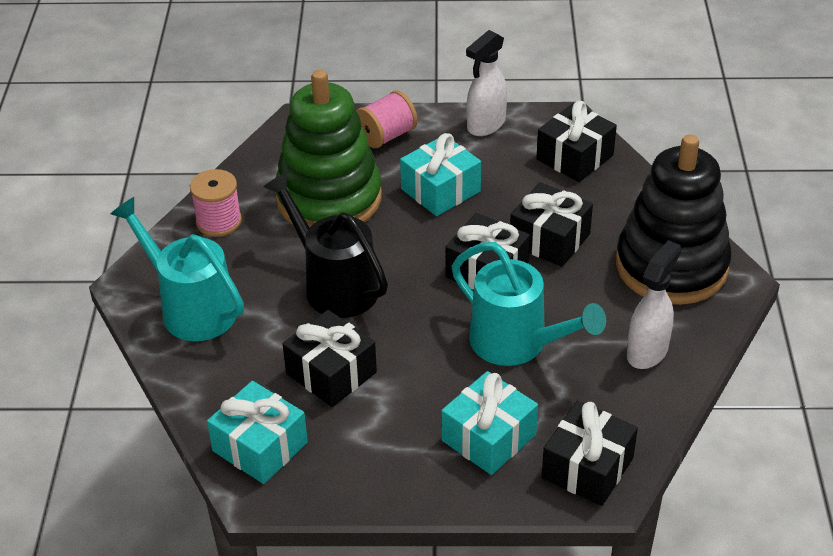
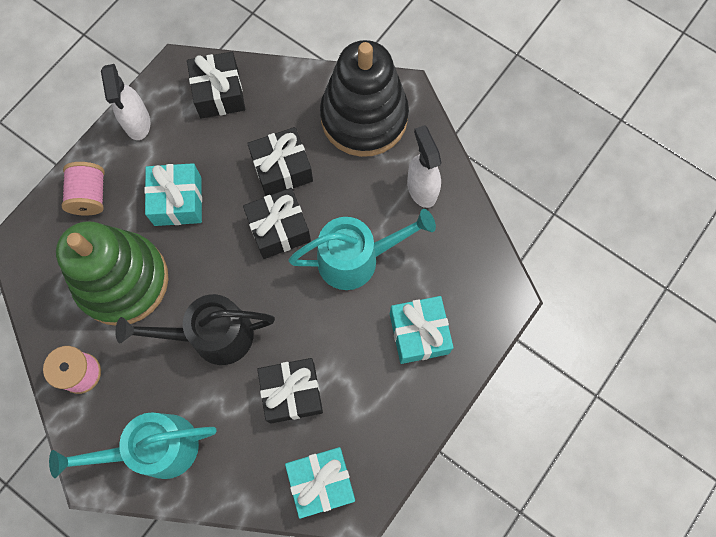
camera: 55 degrees left, 30 degrees up
(587, 468) = (483, 294): black gift -> none

